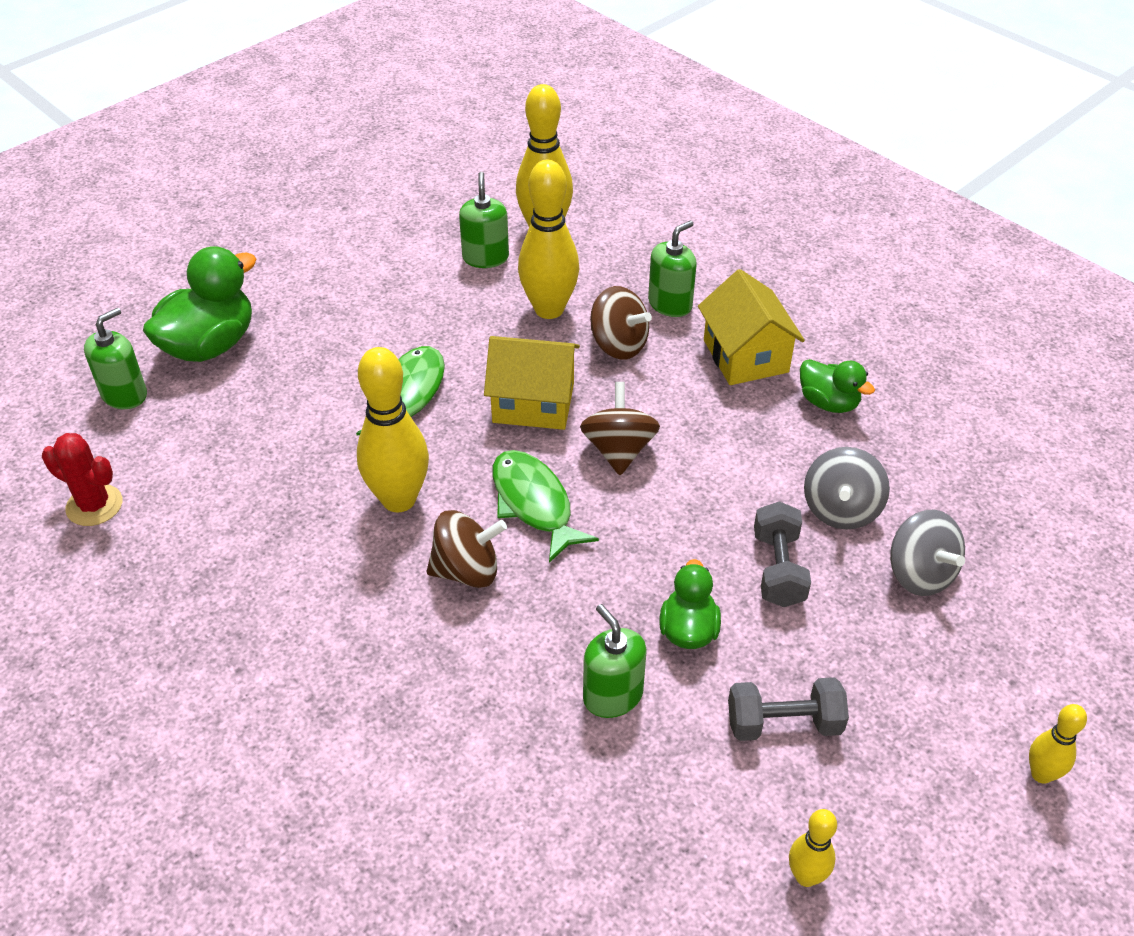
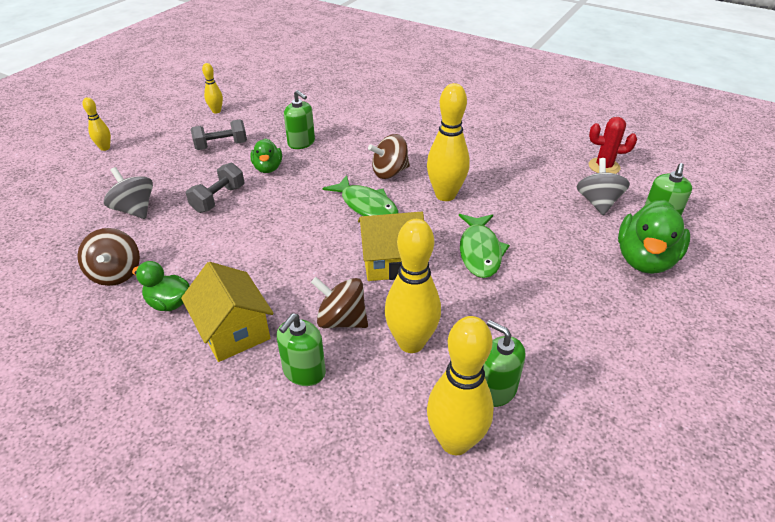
camera: 165 degrees right, 5 degrees down
(485, 257) = (496, 389): green soap dispenser -> green soap dispenser turned 150 degrees clockwise
(618, 450) = (322, 243): brown spinning top -> brown spinning top (116, 273)
(778, 569) = (218, 199): grey dumbbell -> grey dumbbell turned 45 degrees clockwise
(841, 509) = (175, 234): grey spinning top -> grey spinning top (597, 202)

